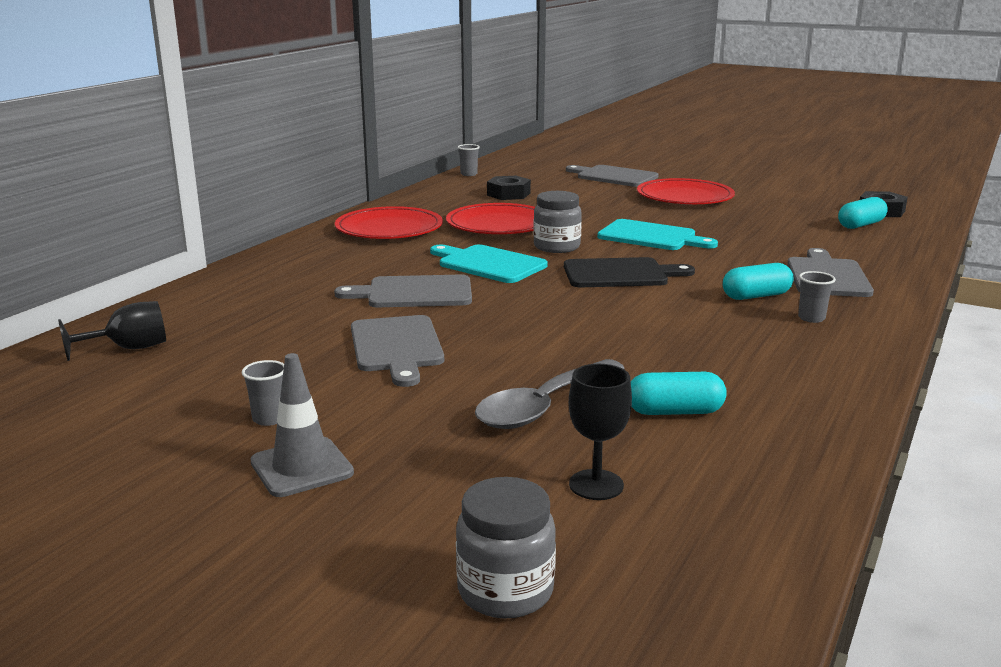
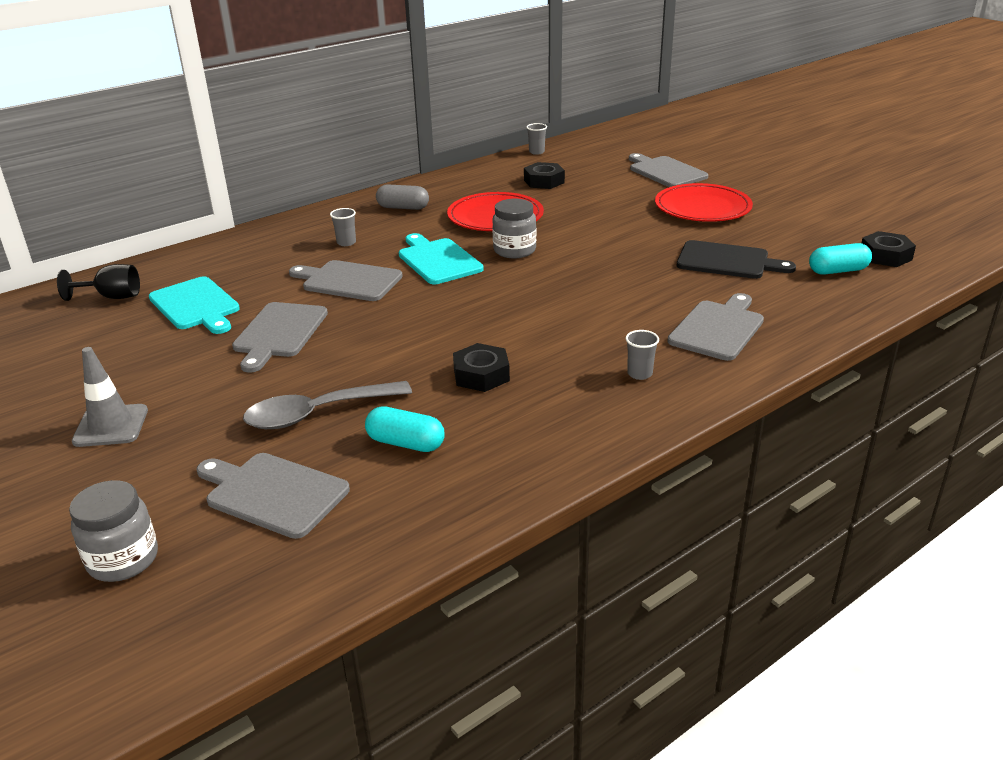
camera: 25 degrees right, 10 degrees up
(269, 419) = (133, 379): grey cup -> grey cup (346, 242)
(389, 229) = (403, 208): red plate -> grey capsule
(596, 485) = (273, 493): black goblet -> grey cutting board
(620, 274) = (532, 291): black cutting board -> black cutting board (727, 261)
(651, 236) = (611, 252): turquoise cutting board -> turquoise cutting board (196, 305)
(667, 344) = (481, 375): none -> black nut
(756, 296) = (621, 339): turquoise capsule -> none

